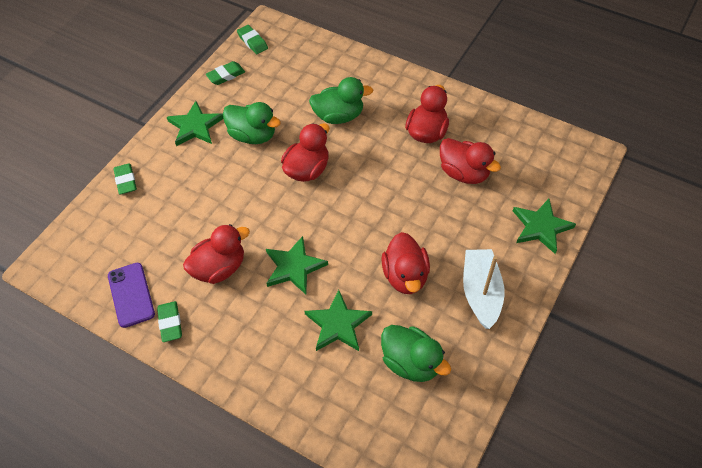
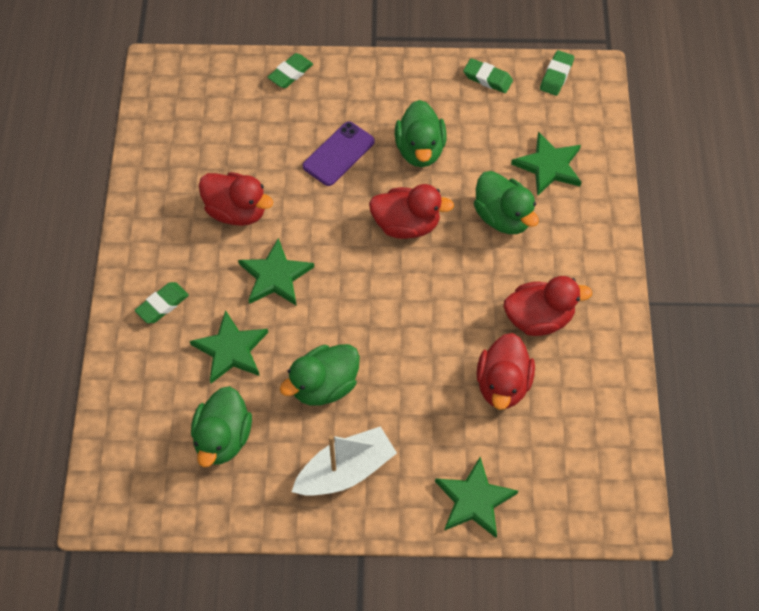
camera: 60 degrees right, 5 degrees up
(131, 295) = (166, 155): purple phone -> purple phone (338, 154)
(170, 323) = (154, 205): green eraser -> green eraser (162, 305)
(195, 126) = (398, 91): green star -> green star (549, 166)
(405, 276) = (324, 386): red duck -> green duck

